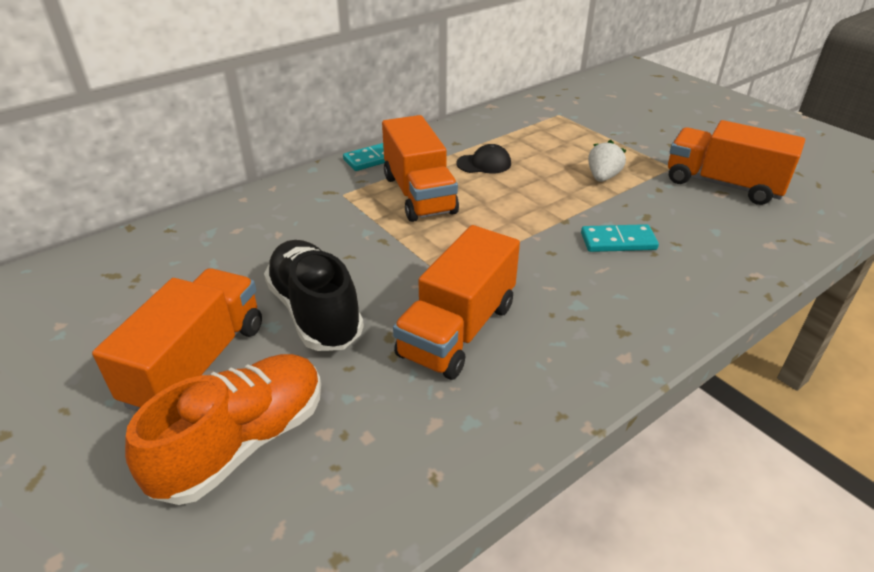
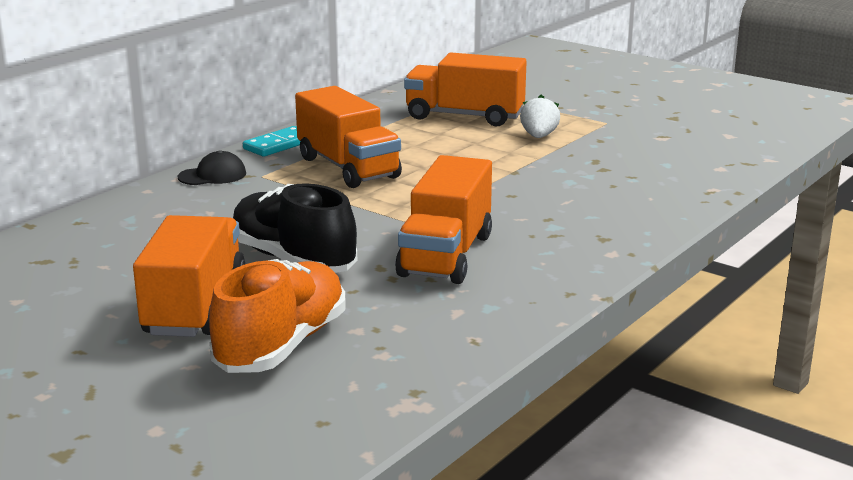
camera: 15 degrees left, 15 degrees down
(484, 164) = (406, 138): black cap -> black cap (212, 175)
(618, 241) = (574, 181): turquoise domino -> none
(723, 185) = (662, 131): orange truck -> orange truck (464, 116)

